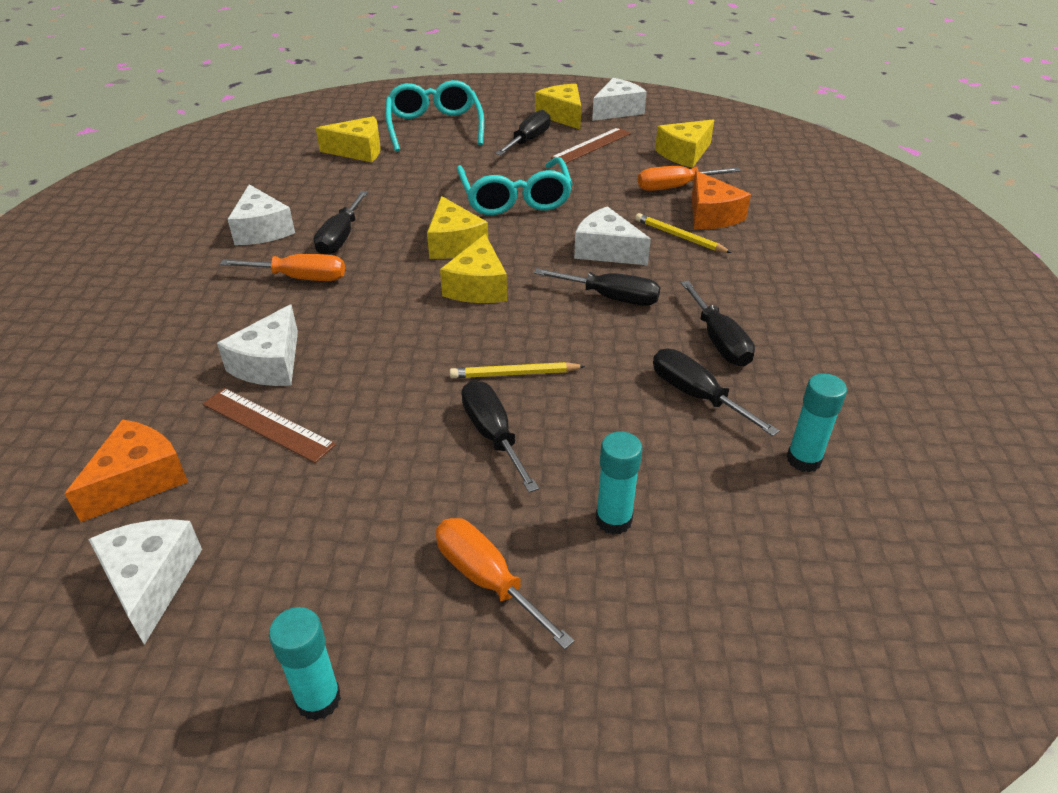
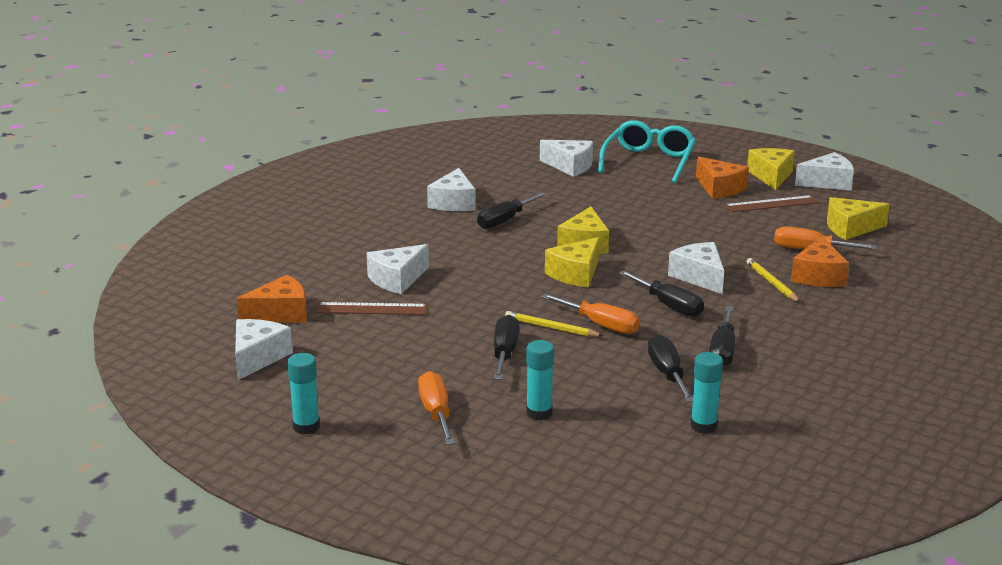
camera: 30 degrees right, 15 degrees down
(267, 424) = (371, 309): brown ruler -> brown ruler turned 60 degrees counterclockwise
(300, 278) = (456, 238): orange screwdriver -> orange screwdriver (601, 325)
(358, 151) = (570, 166): yellow cheese -> white cheese
(515, 198) = (663, 226): turquoise glasses -> none
(528, 140) = (719, 188): black screwdriver -> orange cheese

